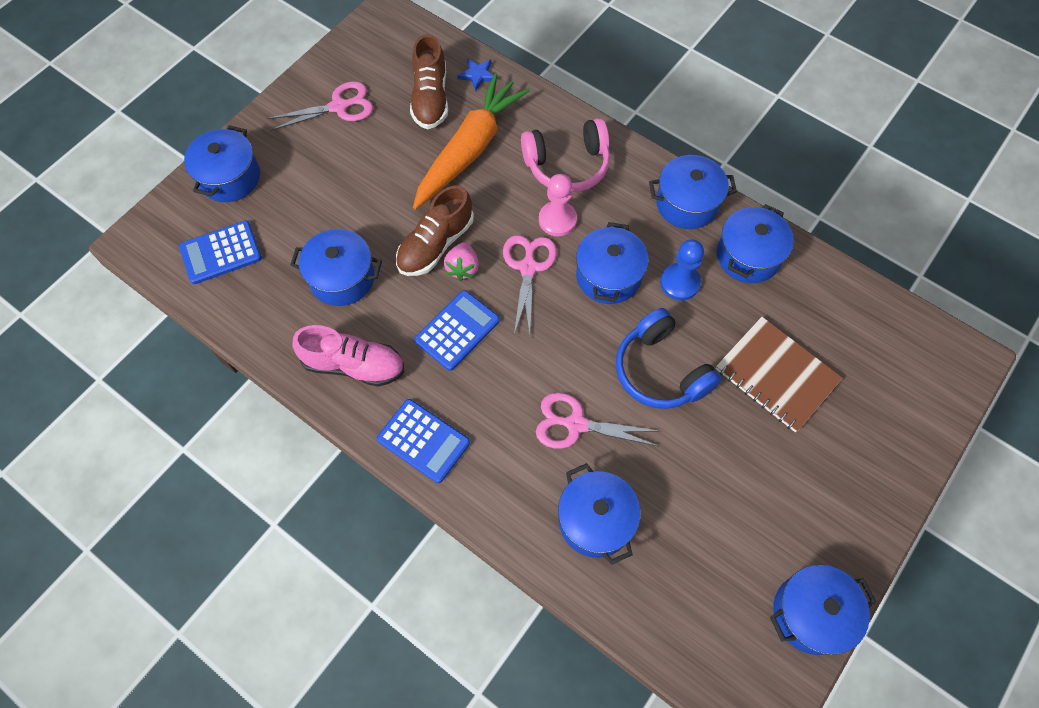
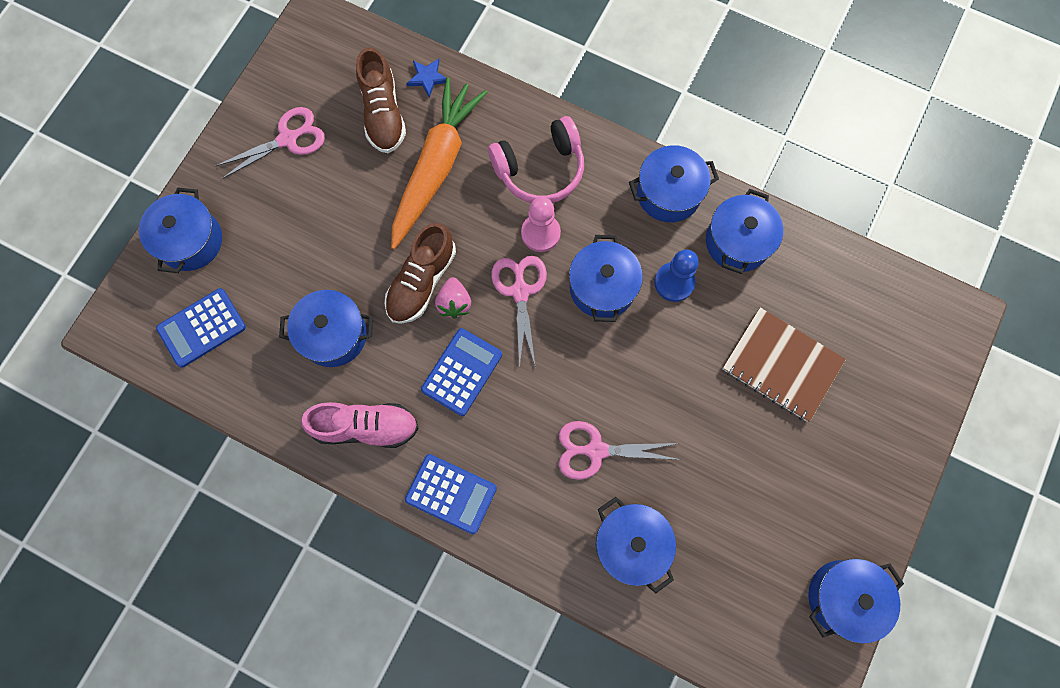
camera: 10 degrees left, 10 degrees up
(660, 370) = (669, 380): blue headphones -> none

